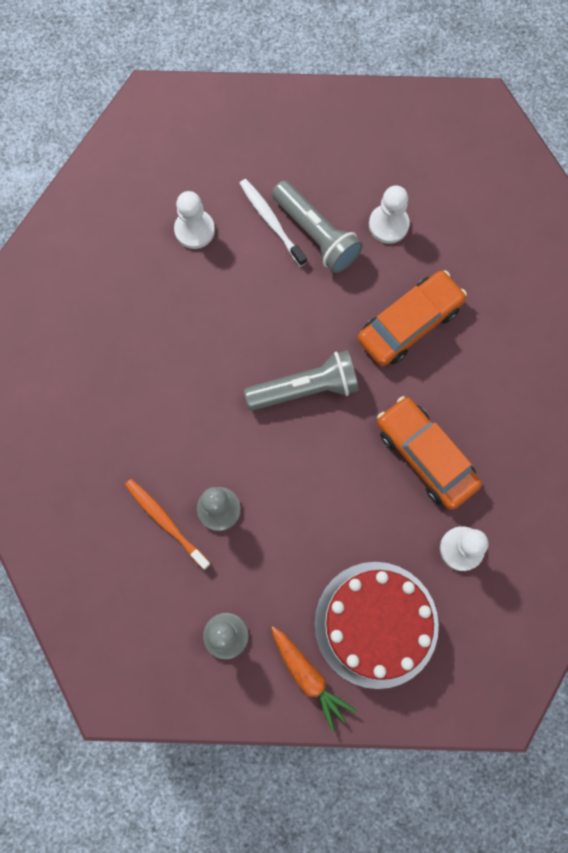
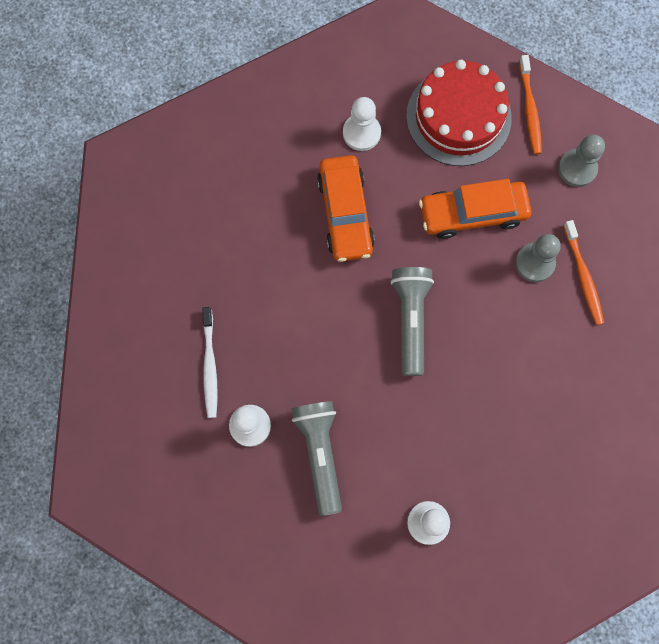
camera: 150 degrees left, 0 degrees up
(271, 221) = (353, 490): white toothbrush -> white toothbrush (210, 366)
(305, 388) = (410, 321): grey flashlight -> grey flashlight turned 75 degrees clockwise
(308, 676) = (529, 109): orange carrot -> orange toothbrush
(409, 323) = (289, 326): orange car -> orange car (472, 213)

